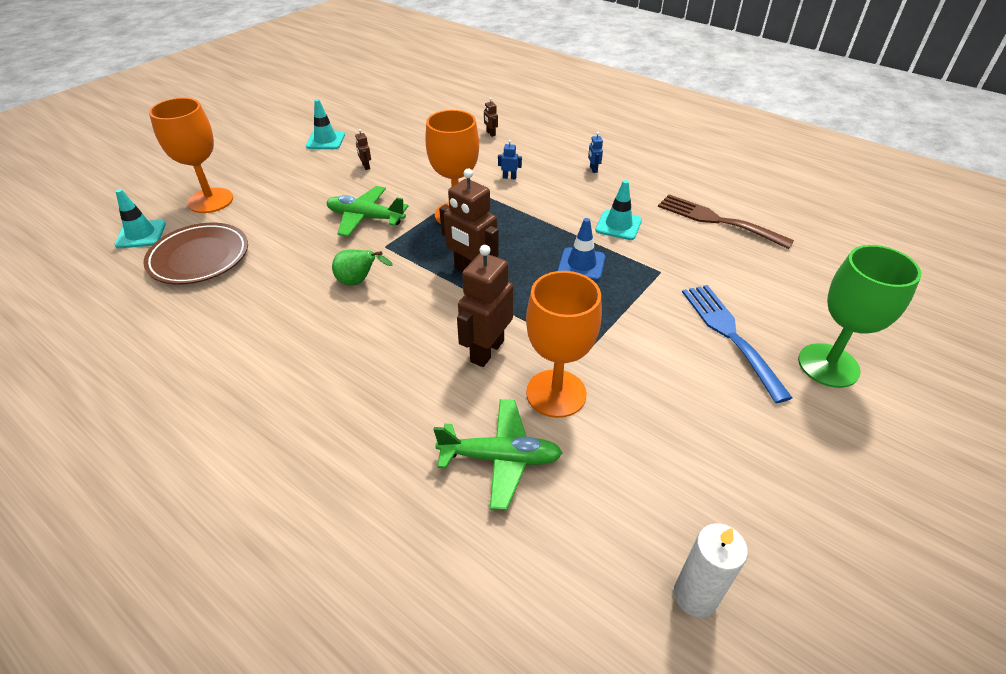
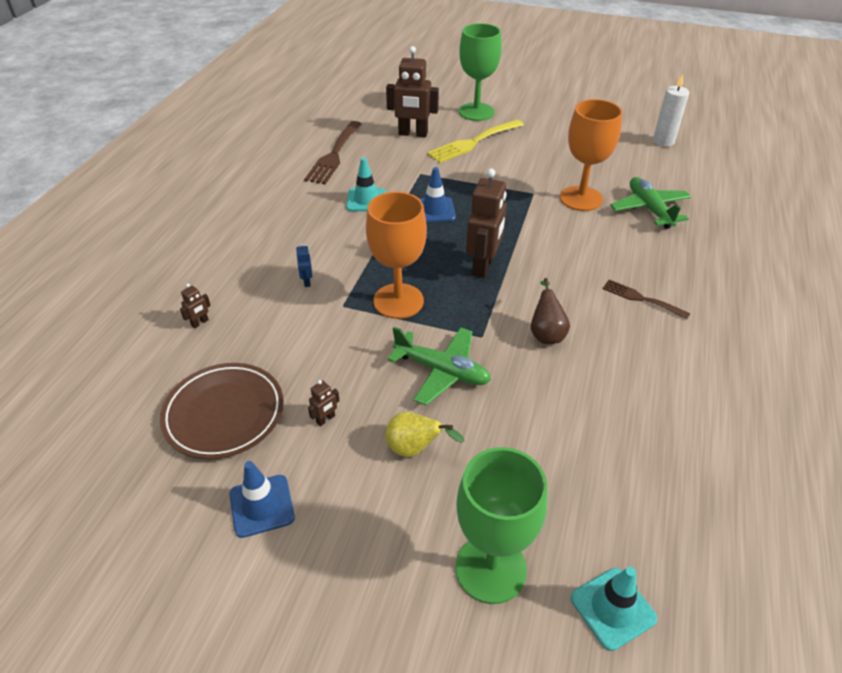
camera: 110 degrees left, 0 degrees up
(199, 258) = (605, 496): brown plate -> brown plate (224, 414)
(210, 200) = (490, 568): orange goblet -> green goblet
(312, 193) = (414, 449): none -> yellow pear
(325, 140) = (262, 506): turquoise traffic cone -> blue traffic cone
(351, 365) = (641, 299): none -> brown fork
(359, 282) = (546, 334): green pear -> brown pear
(365, 218) = (442, 371): green plane -> green plane turned 60 degrees counterclockwise
(487, 351) = (568, 235): brown robot -> brown robot (413, 134)
(593, 169) = (269, 228): blue robot -> none
(729, 334) = (473, 142): blue fork -> yellow fork

